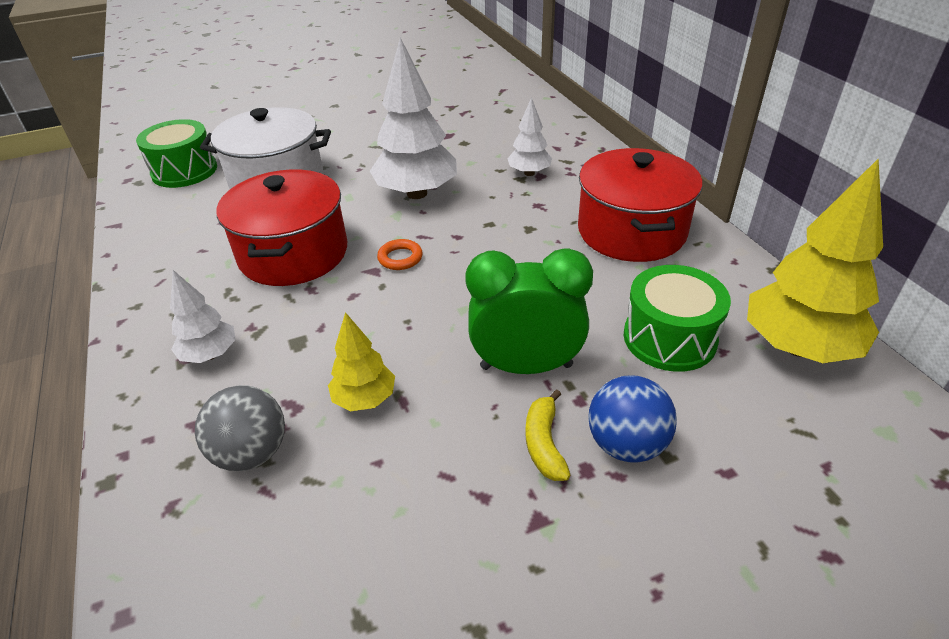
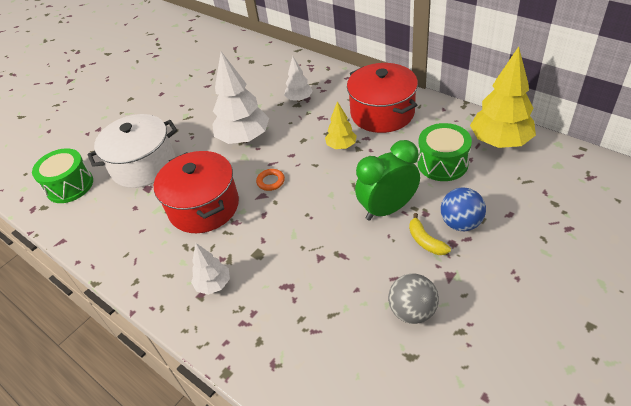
camera: 25 degrees left, 5 degrees up
(252, 453) = (289, 318): grey ball -> grey ball (412, 311)
(364, 399) = (322, 264): yellow tree -> yellow tree (341, 146)

